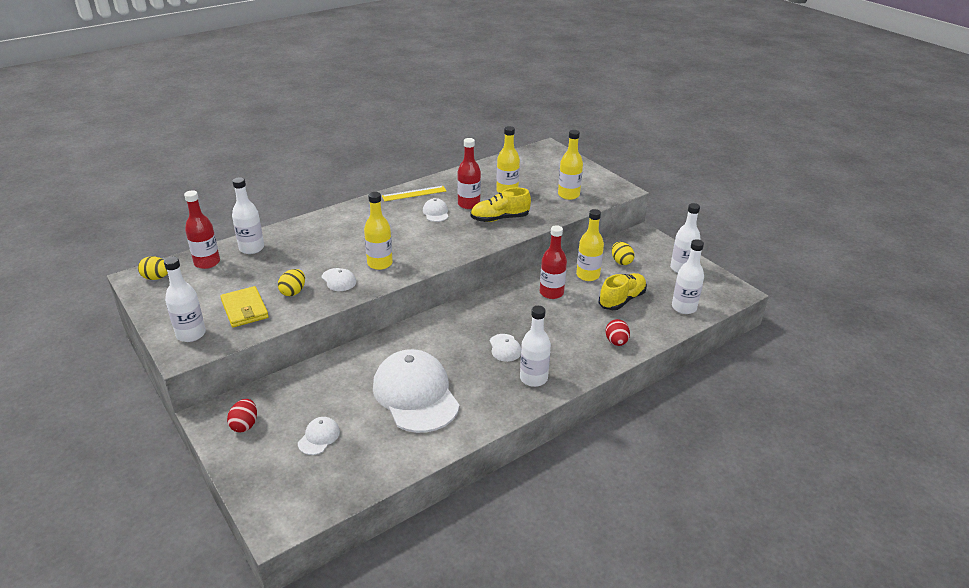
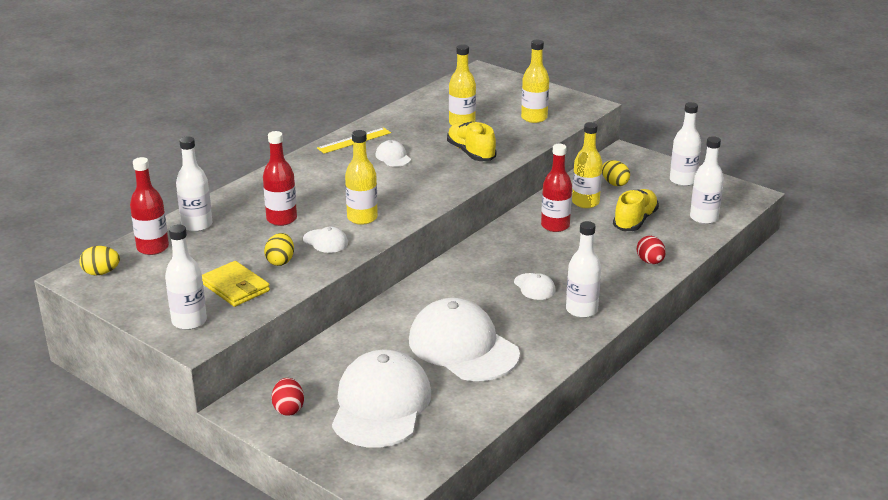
camera: 15 degrees left, 5 degrees down
(319, 437) = (381, 405): white cap -> white cap, size x2.39
(469, 204) = (426, 143): red bottle -> red bottle (281, 219)
(500, 218) = (471, 153): yellow shoe -> yellow shoe turned 90 degrees clockwise

